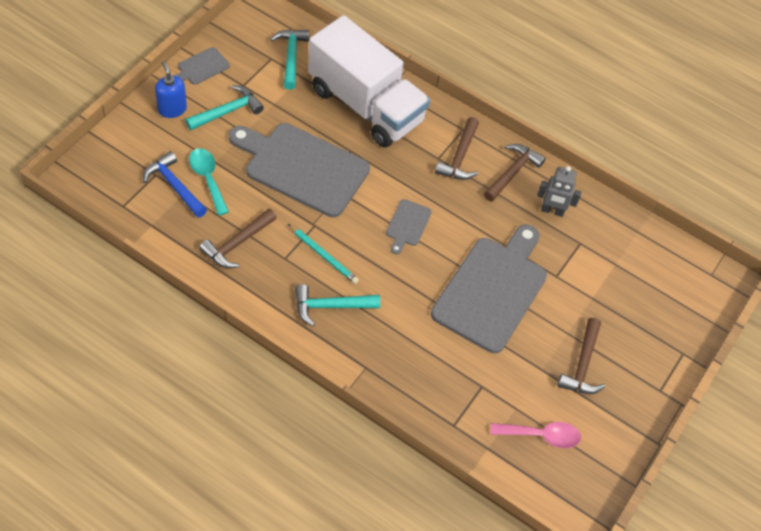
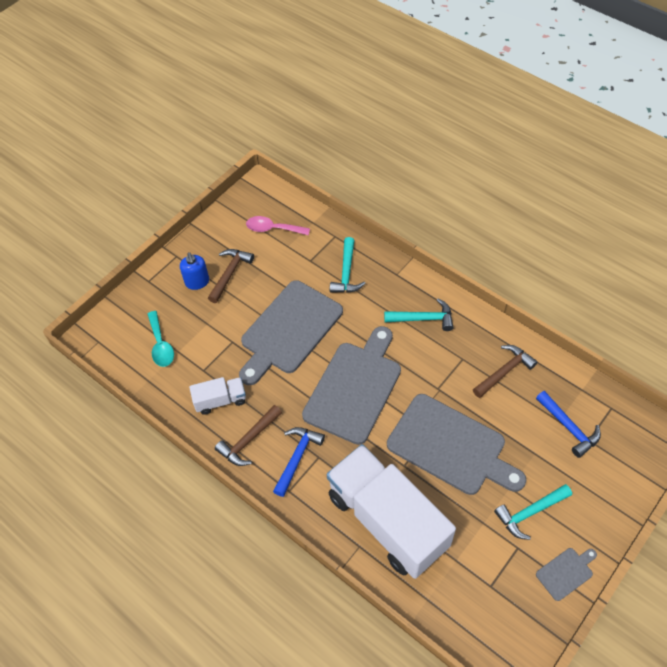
camera: 165 degrees left, 0 degrees up
(172, 109) = (587, 515): blue soap dispenser -> blue soap dispenser (197, 282)
(207, 178) = (539, 435): turquoise spoon -> turquoise spoon (161, 345)
(291, 57) = (468, 588): turquoise hammer -> turquoise hammer (346, 273)
(323, 255) = (429, 361): turquoise pencil -> none
(407, 225) = (354, 388): grey cutting board -> grey cutting board, size x2.29
(459, 157) = (297, 458): brown hammer -> blue hammer
(552, 211) = (220, 400): grey robot -> white truck

